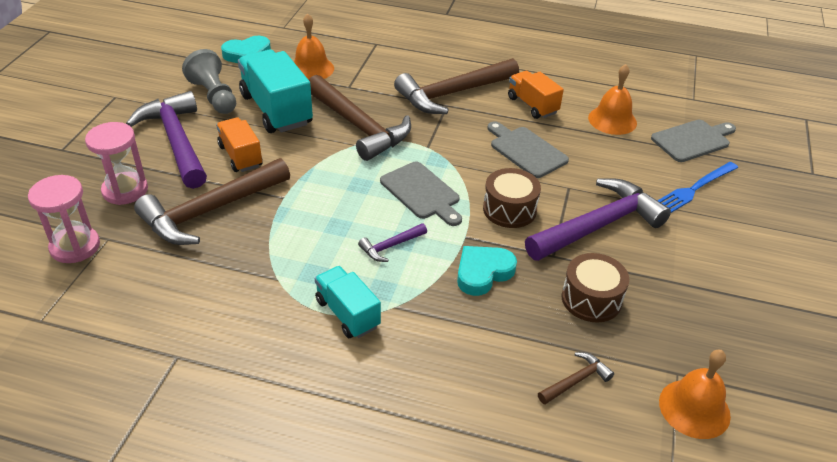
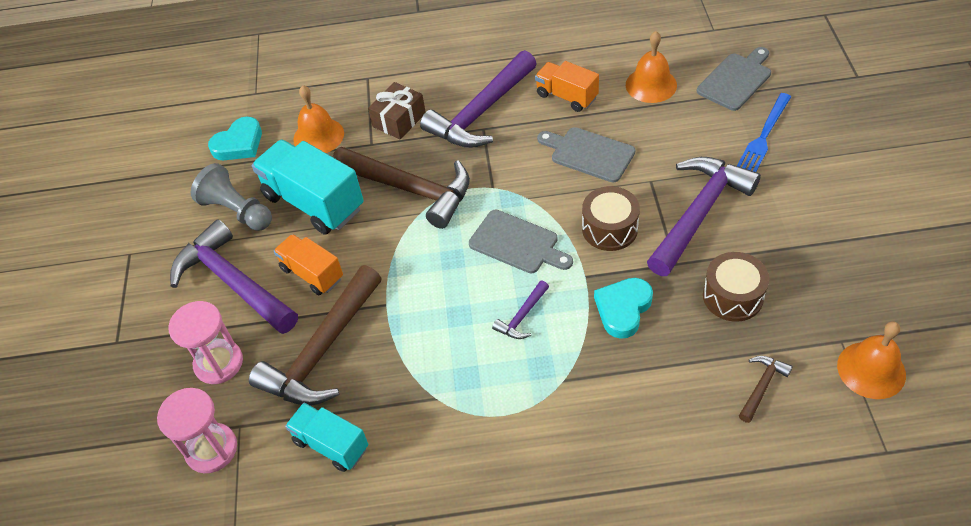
camera: 15 degrees left, 10 degrees up
(347, 313) = (524, 407): turquoise truck -> turquoise truck (331, 444)
(382, 78) = (399, 120): none -> brown gift
(453, 93) = (481, 112): brown hammer -> purple hammer

